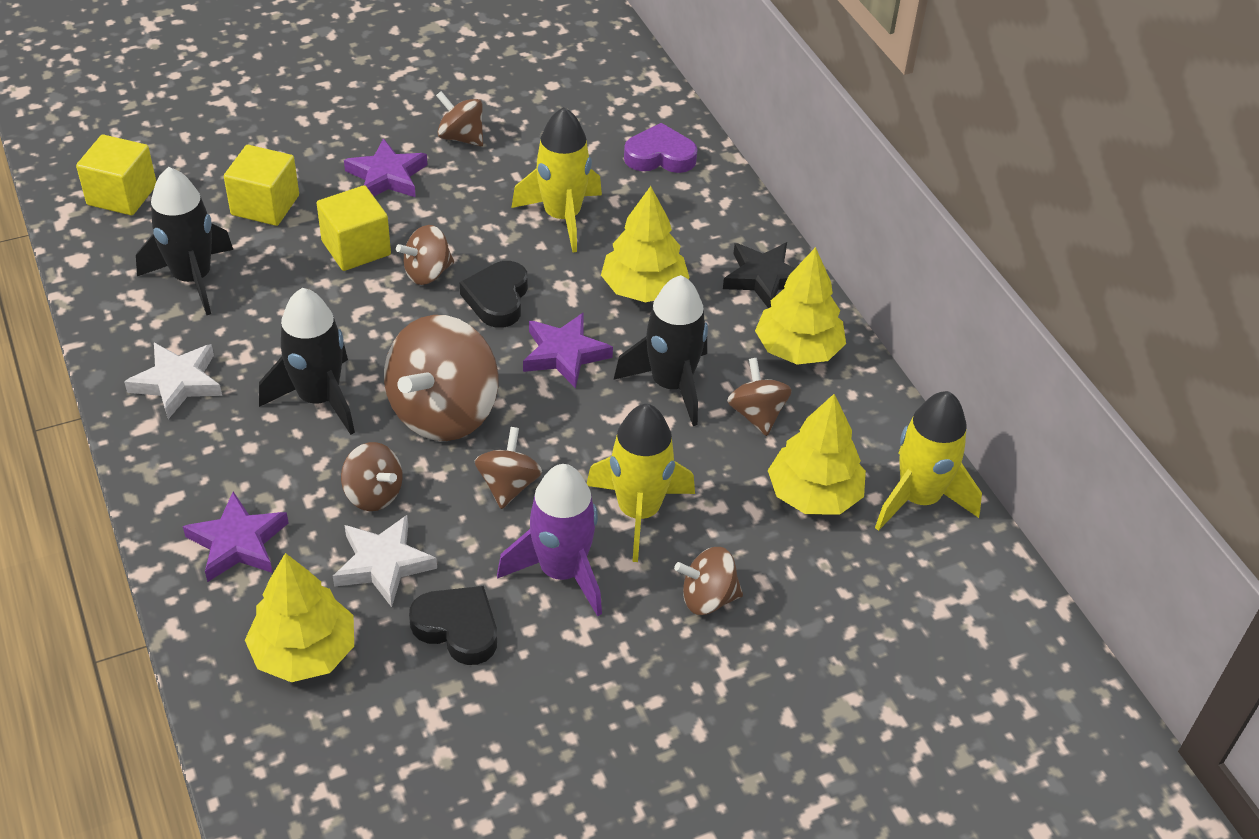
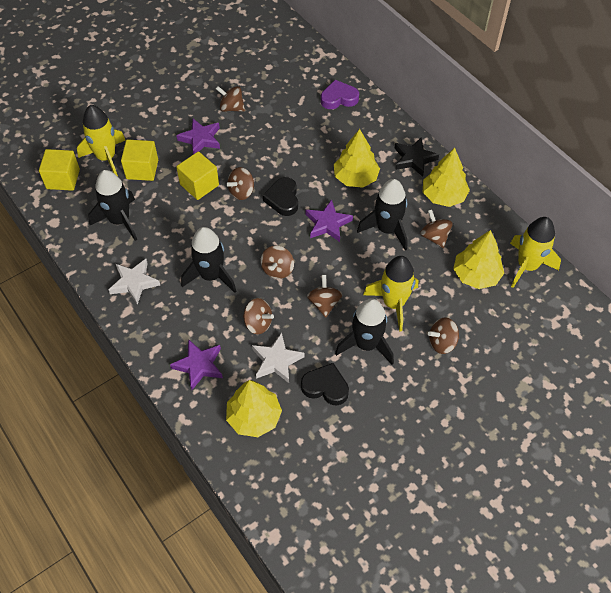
camera: 10 degrees left, 10 degrees up
(443, 412) = (277, 270): brown spinning top -> brown spinning top, size x0.53
(561, 571) = (366, 344): purple rocket -> black rocket
(562, 217) = (300, 144): yellow rocket -> yellow rocket (106, 158)

